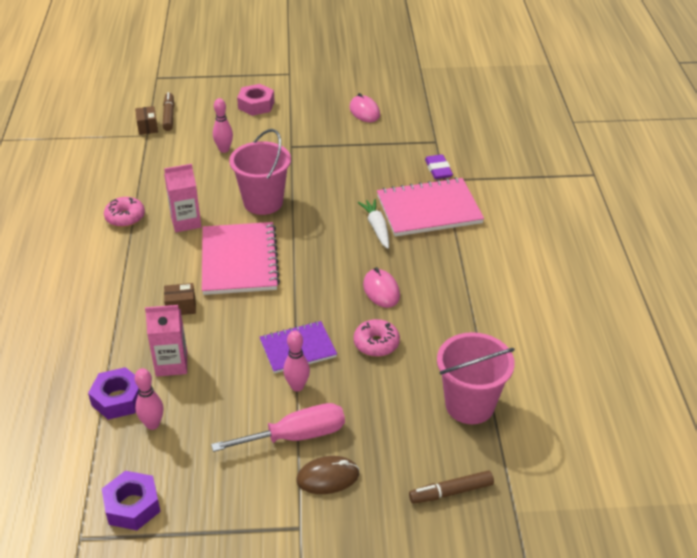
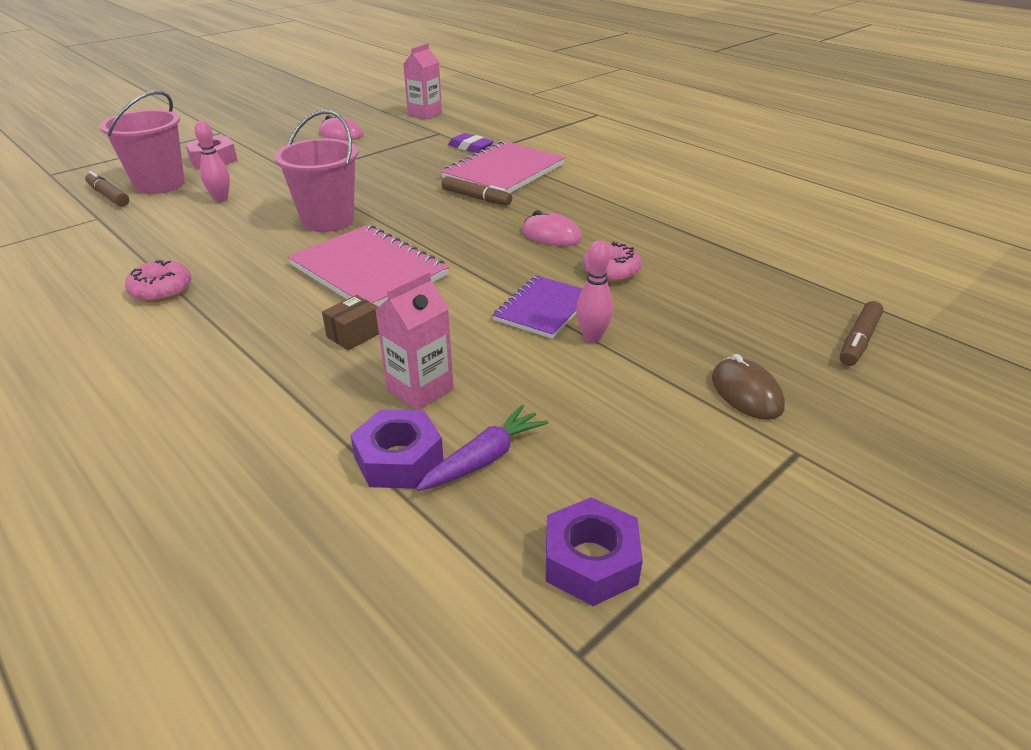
camera: 40 degrees left, 5 degrees down
(147, 127) = (90, 212): brown box -> none
(152, 424) = (484, 458): pink bowling pin -> purple carrot
(186, 222) = (254, 265): pink carton -> pink carton (425, 114)
(296, 436) = (659, 377): pink screwdriver -> none
(328, 477) = (746, 393): brown mouse -> brown mouse turned 60 degrees counterclockwise
(377, 228) = (476, 198): white carrot -> brown marker
(469, 405) = (759, 275): pink bucket -> pink bucket (160, 184)

